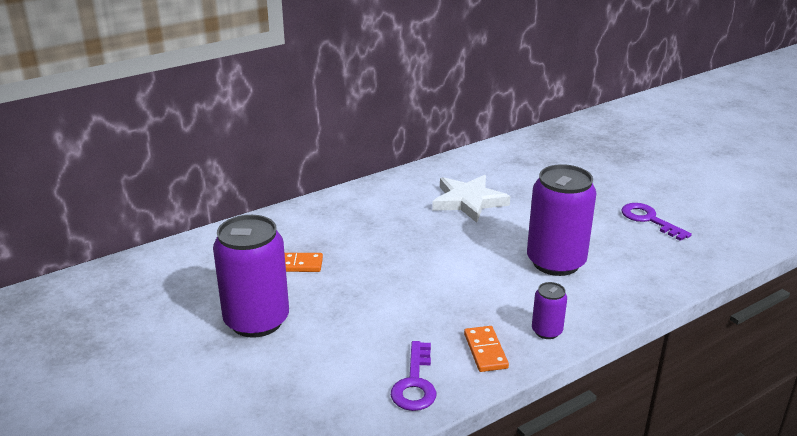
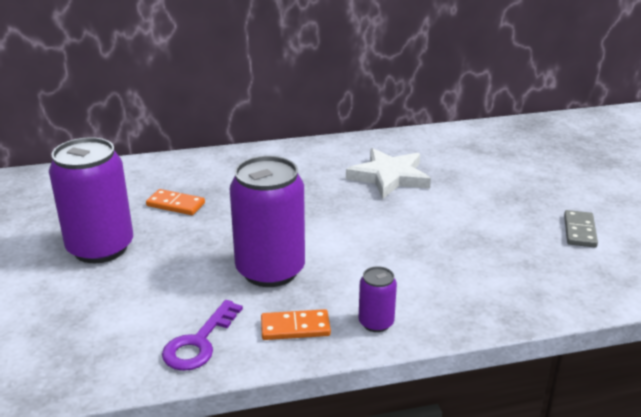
camera: 20 degrees right, 0 degrees up
(485, 351) = (295, 328): orange domino -> orange domino turned 75 degrees clockwise
(556, 262) = (438, 254): purple can -> purple can (270, 270)
(649, 220) = (579, 231): purple key -> grey domino

